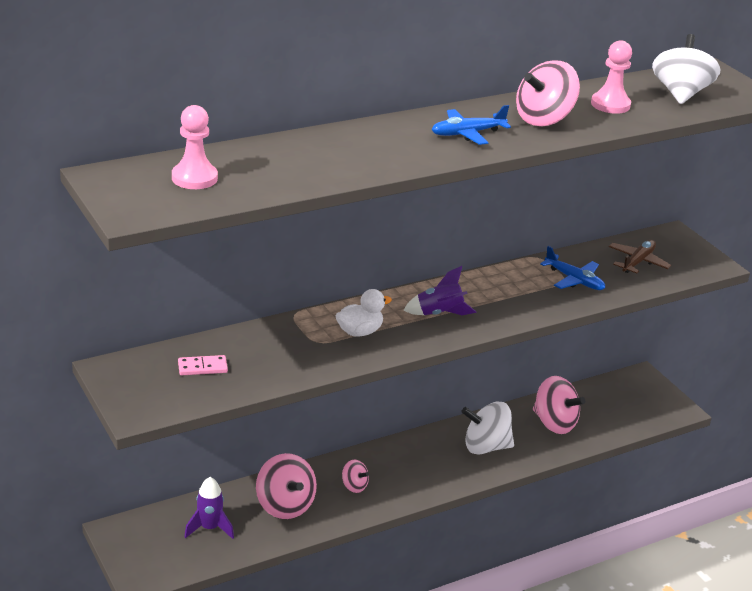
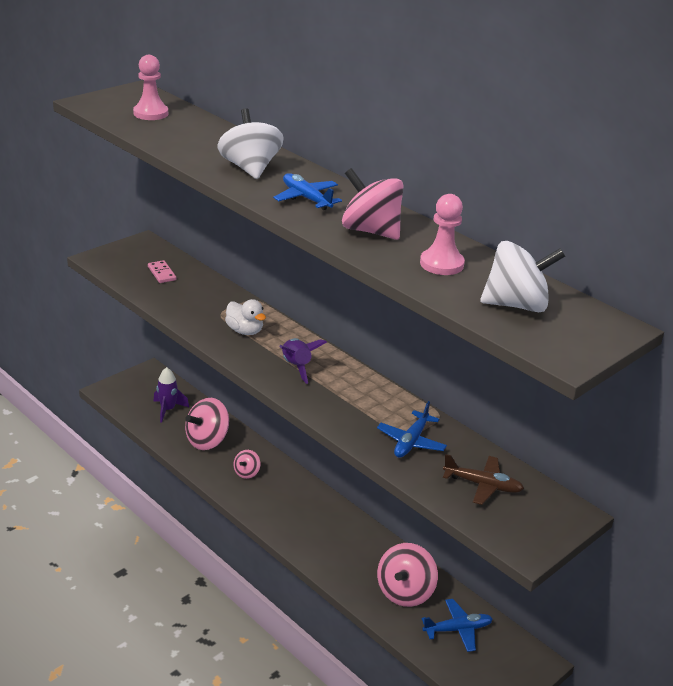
camera: 75 degrees right, 0 degrees up
(485, 447) = (340, 546): white spinning top -> white spinning top (250, 168)
(603, 406) = (458, 629): none -> blue plane

